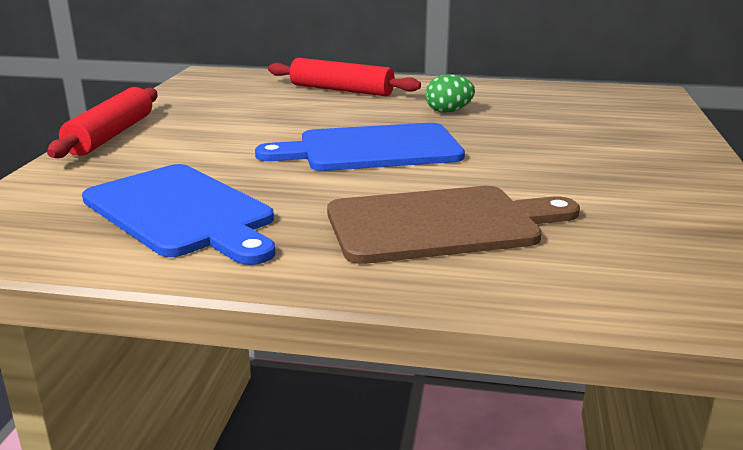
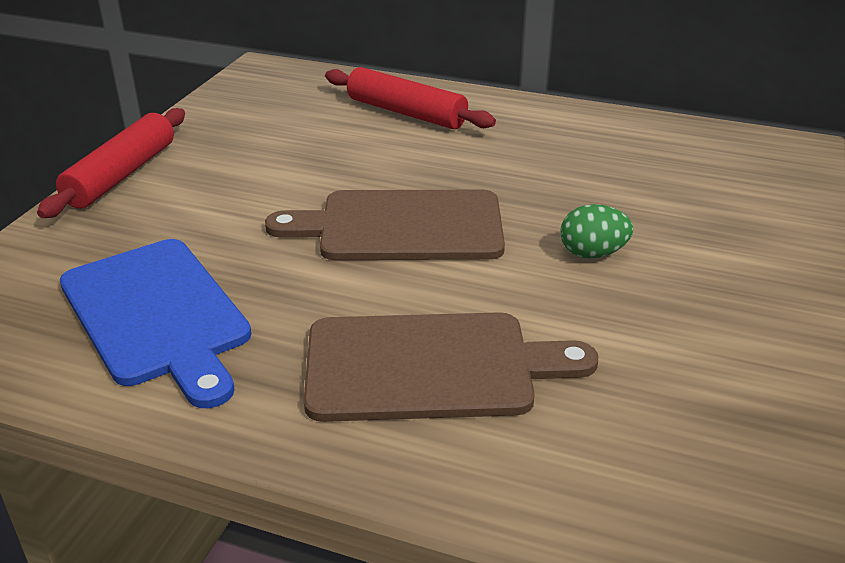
camera: 10 degrees right, 10 degrees up
(371, 149) = (401, 227): blue cutting board -> brown cutting board
(448, 111) = (519, 164): green egg -> green egg (592, 254)

